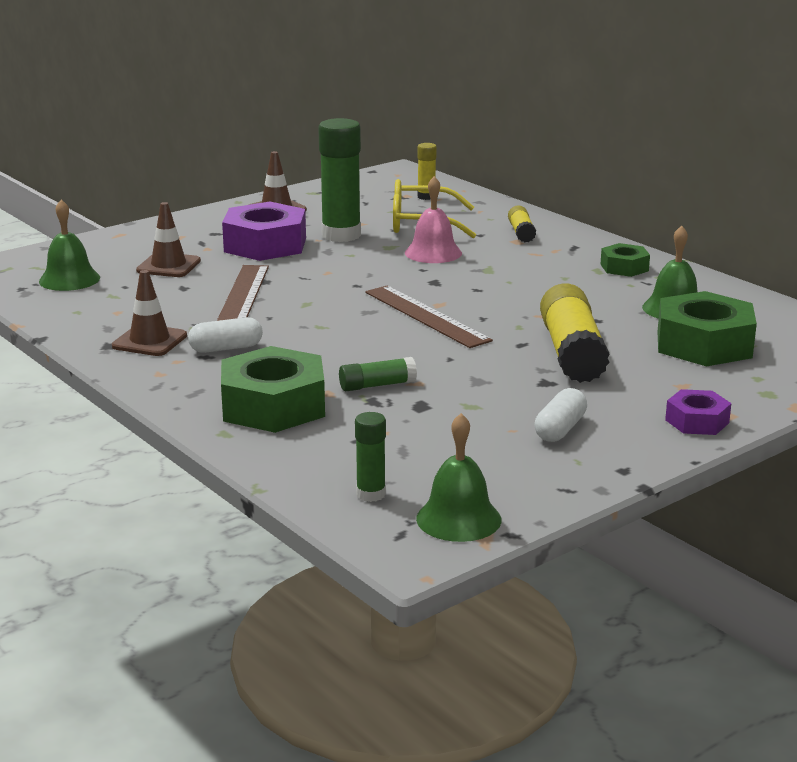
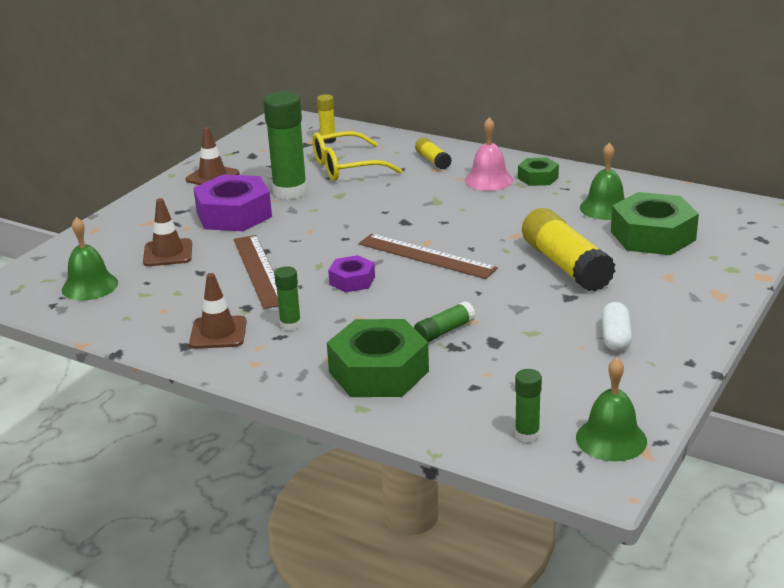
camera: 20 degrees left, 5 degrees up
(226, 348) = (290, 325): white capsule -> green glue stick
(433, 253) = (380, 194): pink bell -> pink bell (488, 180)
(697, 421) = (704, 306): purple nut -> purple nut (352, 280)

